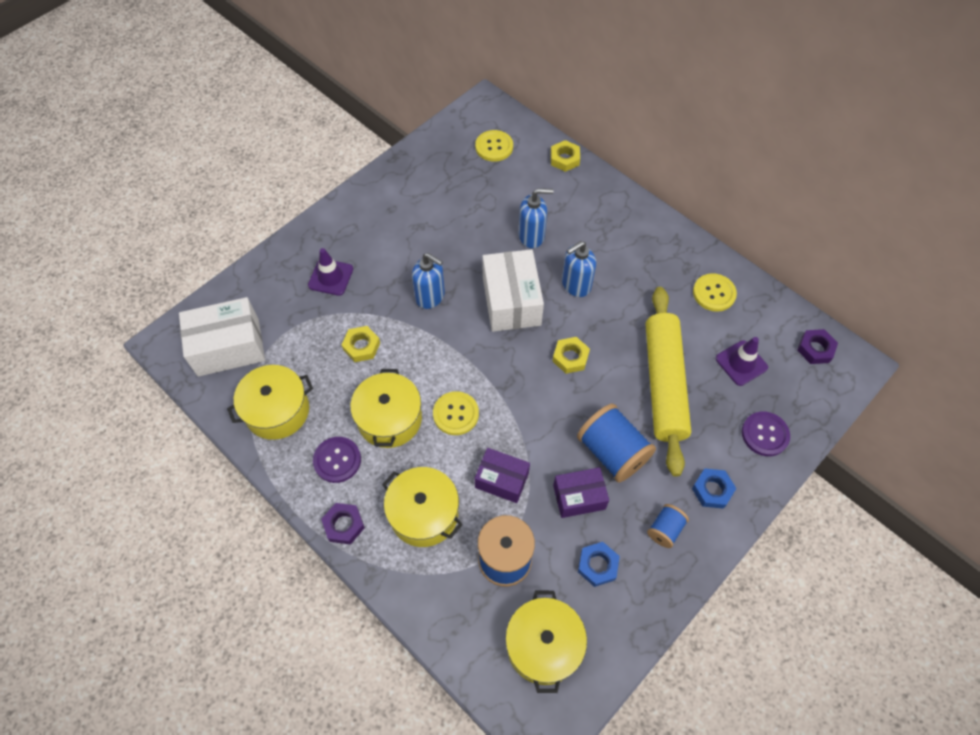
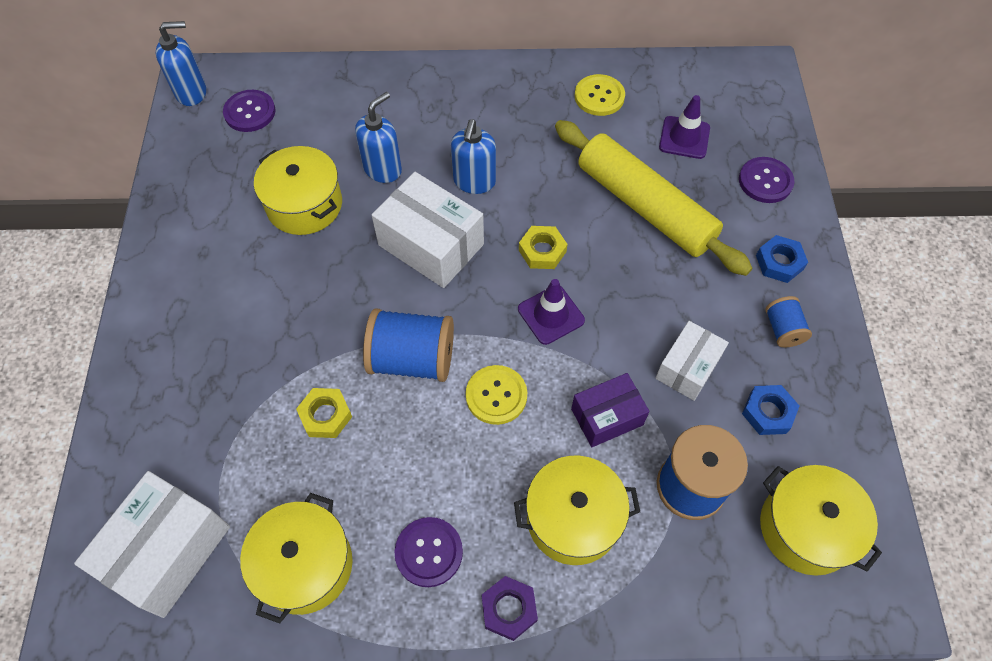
camera: 45 degrees left, 0 degrees up
(330, 277) = (210, 375): purple traffic cone -> purple traffic cone (551, 315)
(389, 419) = (436, 460): yellow pot -> yellow pot (304, 204)
(430, 296) = (344, 305): blue soap dispenser -> blue soap dispenser (191, 92)
(494, 147) = (250, 112): yellow button -> purple button
(564, 159) = (335, 74): yellow nut -> none
(579, 497) = (687, 368): purple box -> white box
(612, 452) = (670, 303): blue spool -> blue spool (412, 359)
(815, 349) = (724, 81): purple nut -> none

